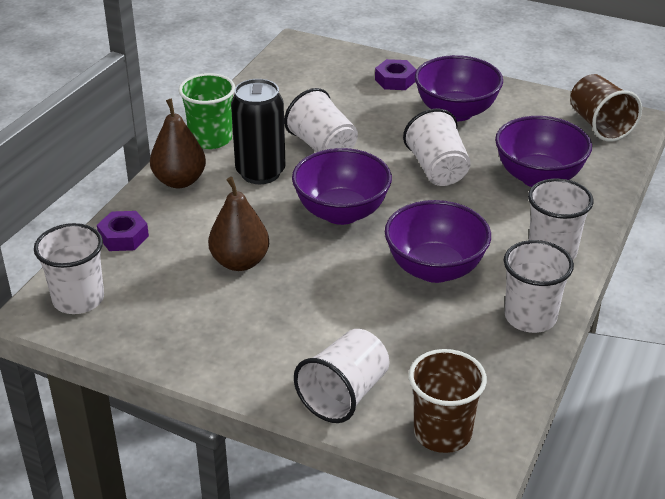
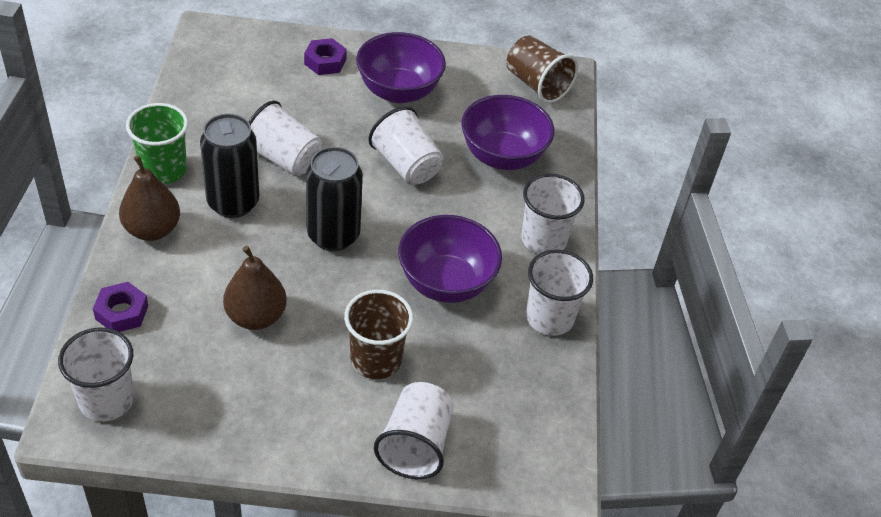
camera: 25 degrees left, 10 degrees up
(341, 212) = (333, 235): purple bowl -> black can
(442, 433) = (518, 462): brown cup -> brown cup (376, 360)

